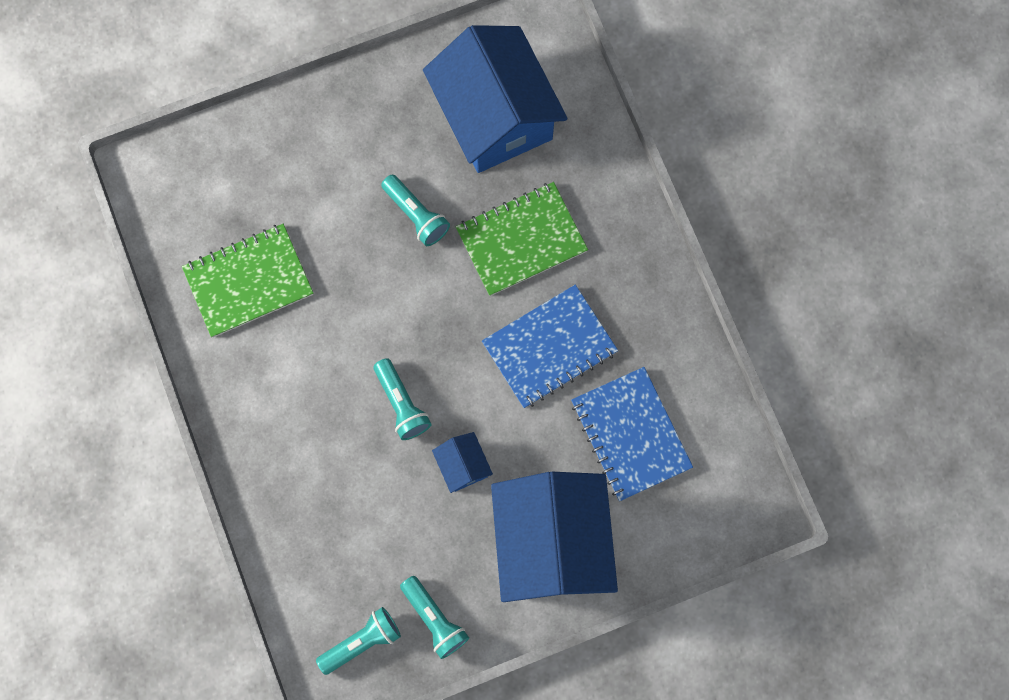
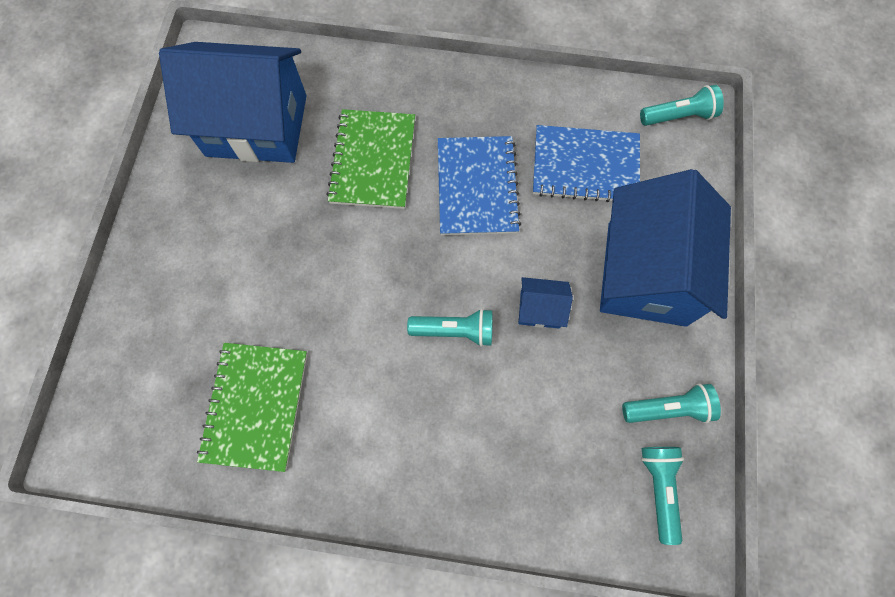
camera: 60 degrees left, 5 degrees down
(416, 215) = (296, 229): turquoise flashlight -> turquoise flashlight (678, 116)
(551, 543) = (646, 273): blue house -> blue house turned 75 degrees clockwise

